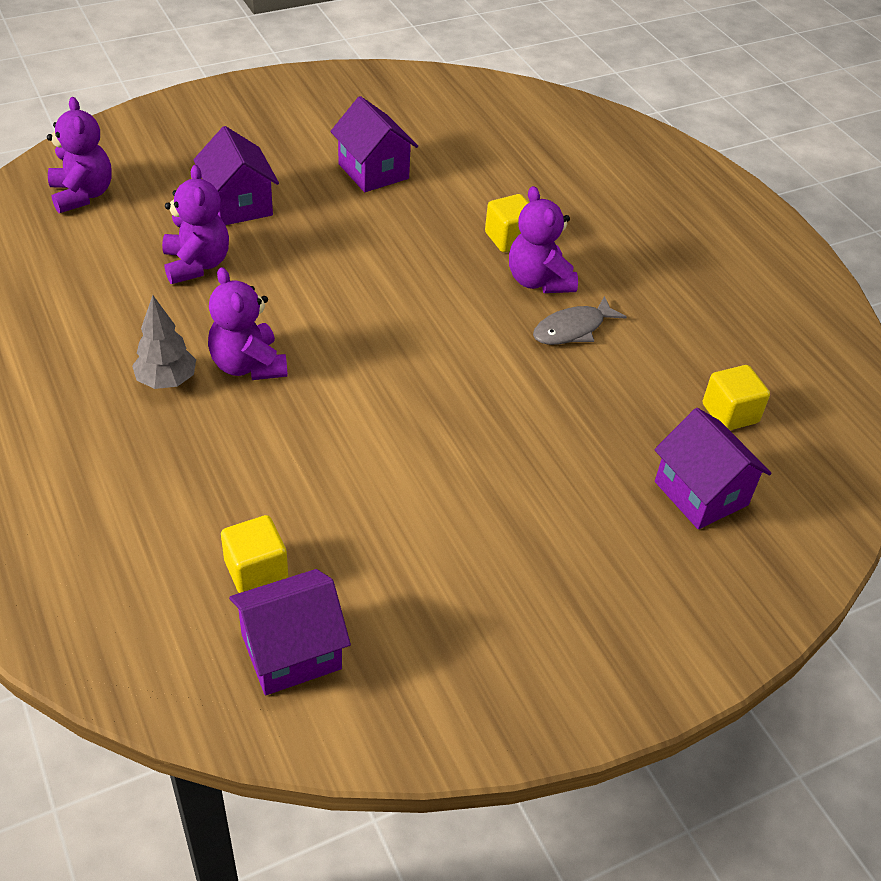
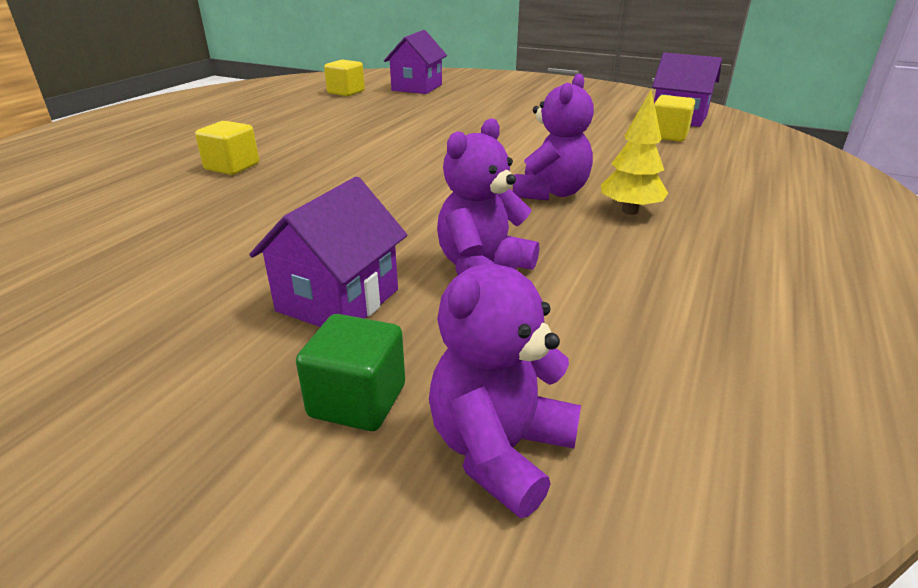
camera: 125 degrees left, 15 degrees down
(157, 178) = (357, 401): none -> green cube
(167, 381) = (629, 211): grey tree -> yellow tree
(373, 171) = (163, 253): purple house -> none
(538, 281) = (281, 147): purple teddy bear -> none
(572, 329) = (326, 128): grey fish -> none

